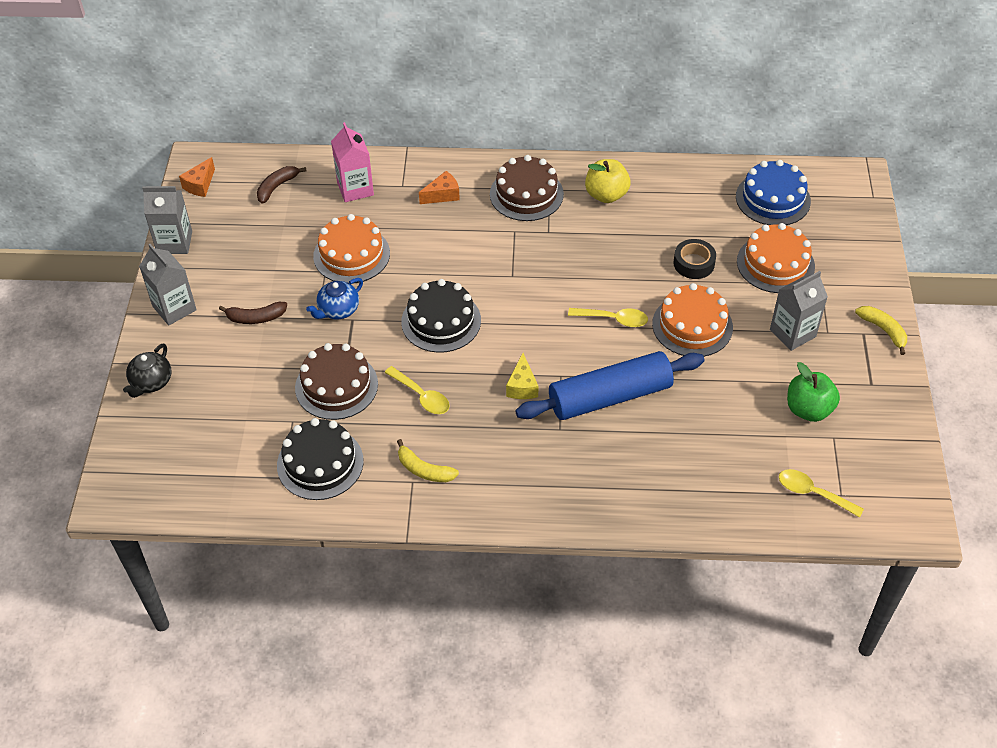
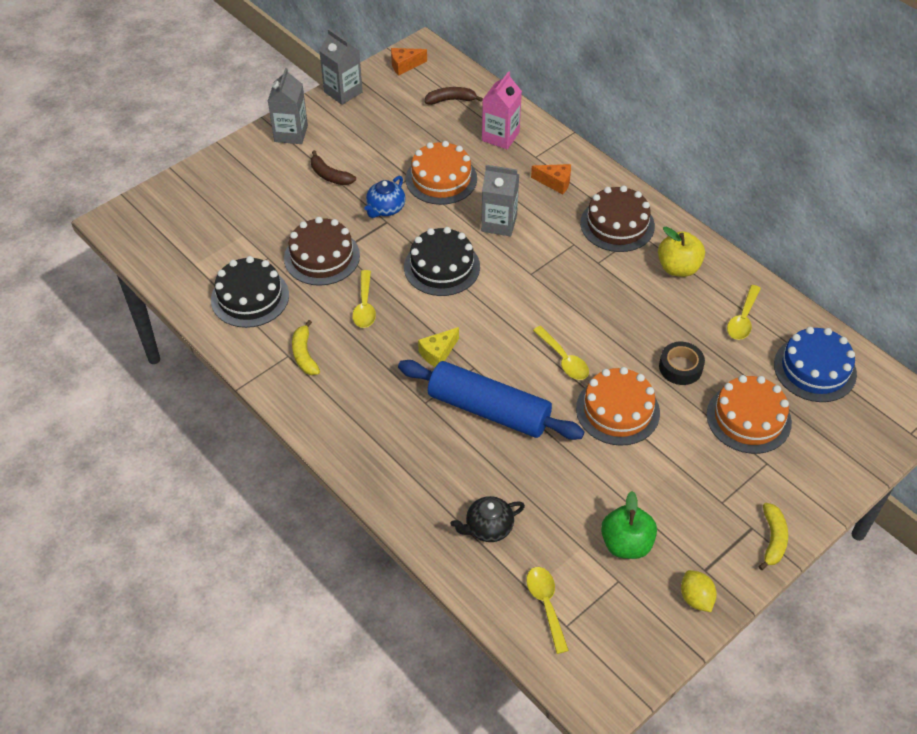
camera: 45 degrees right, 0 degrees up
(151, 382) = (221, 169): black teapot -> black teapot (488, 528)
(338, 310) = (385, 209): blue teapot -> blue teapot turned 60 degrees counterclockwise
(690, 199) = (743, 319): none -> yellow spoon
(792, 333) = (691, 479): grey carton -> grey carton (499, 223)
(888, 407) = (696, 598): none -> yellow lemon

